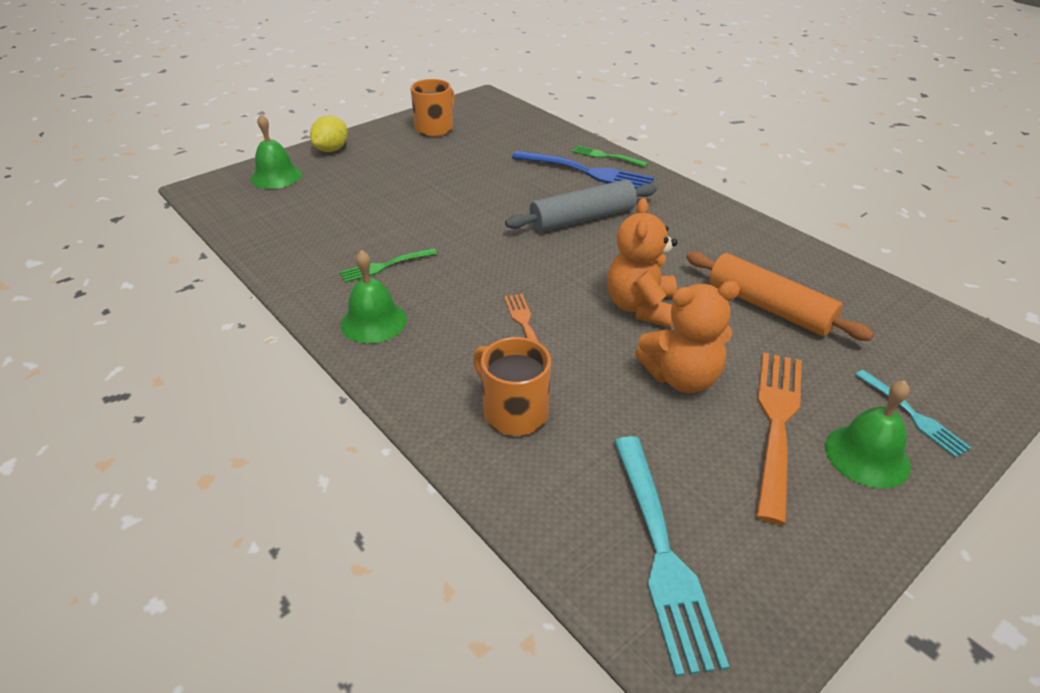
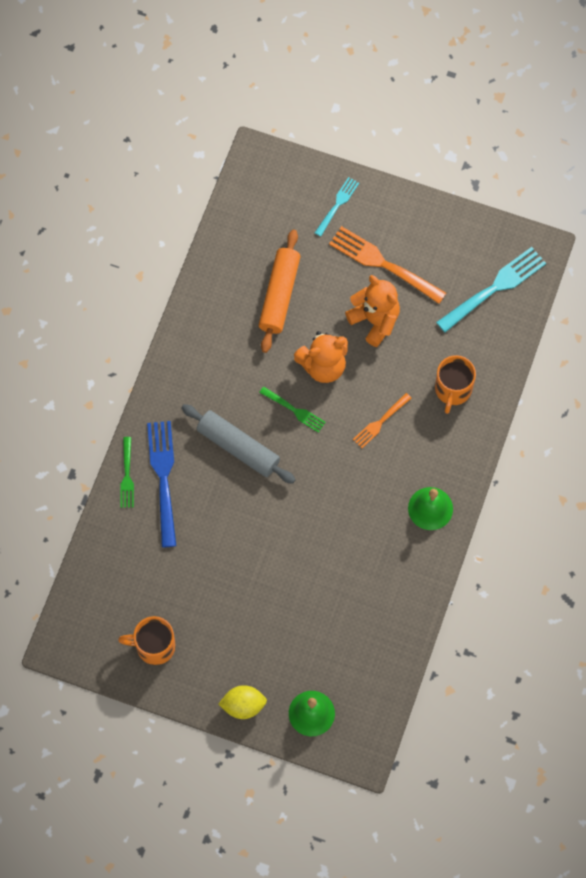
camera: 120 degrees left, 30 degrees up
(386, 265) = (373, 541): green fork -> green fork (294, 410)
(777, 425) = (384, 264): orange fork -> orange fork turned 45 degrees clockwise
(867, 455) = (381, 220): green bell -> none

